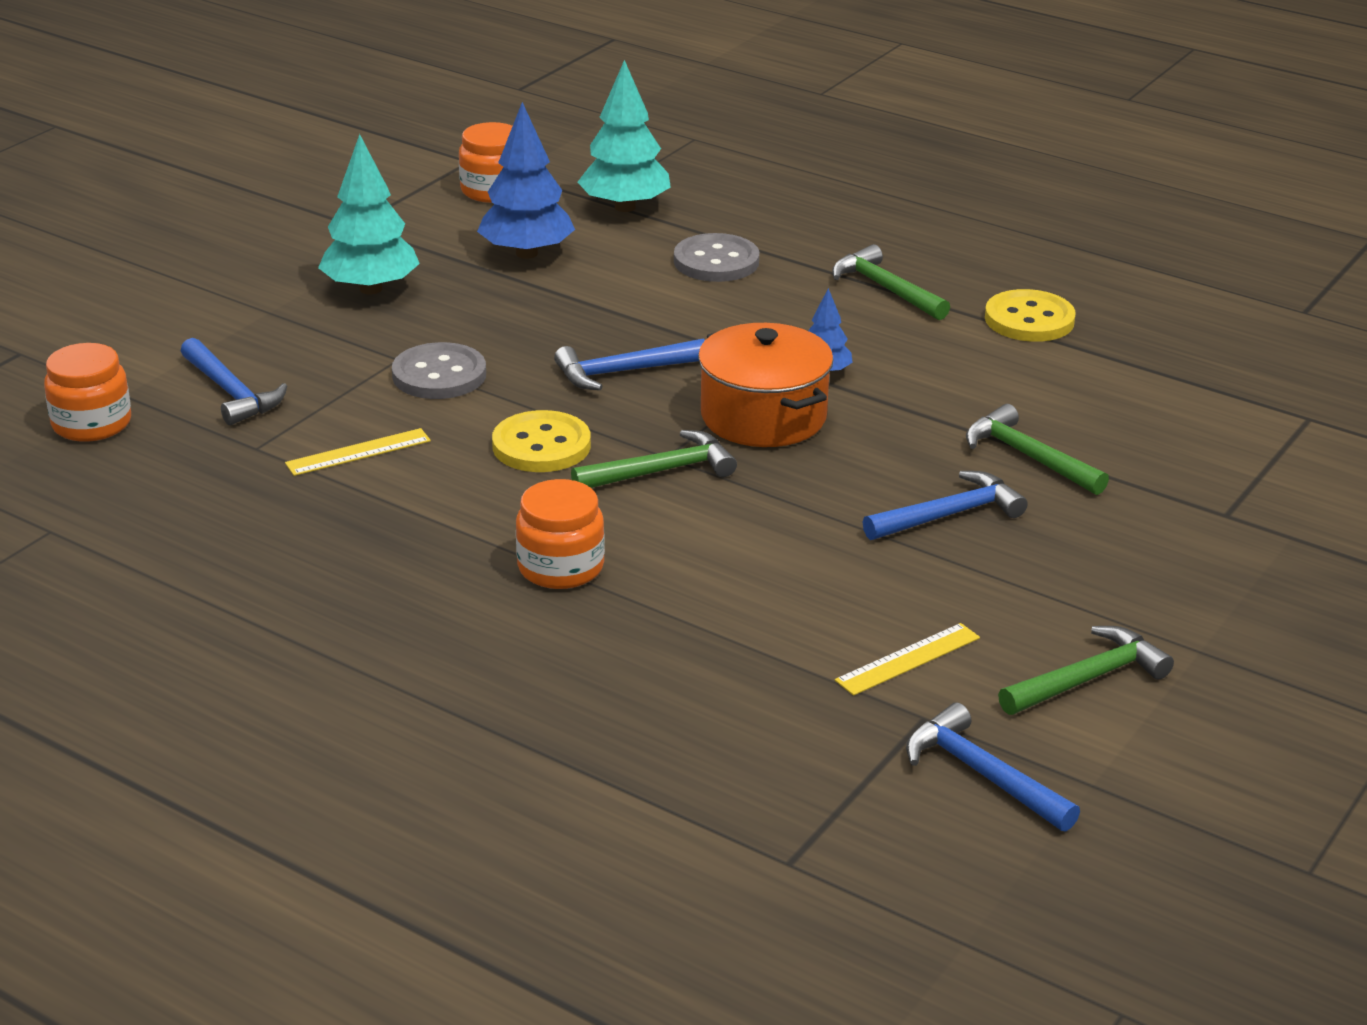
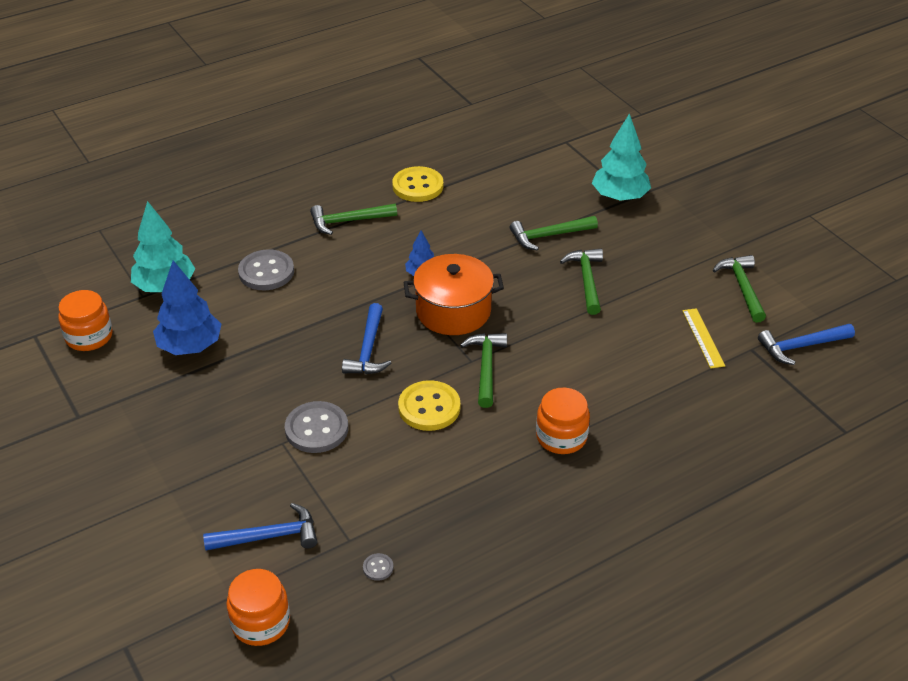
camera: 65 degrees left, 10 degrees up
(219, 479) = (378, 568): none -> grey button
(358, 452) = (386, 491): yellow ruler -> none
(371, 289) = (179, 431): turquoise tree -> turquoise tree (619, 197)
(949, 515) = (586, 280): blue hammer -> green hammer

